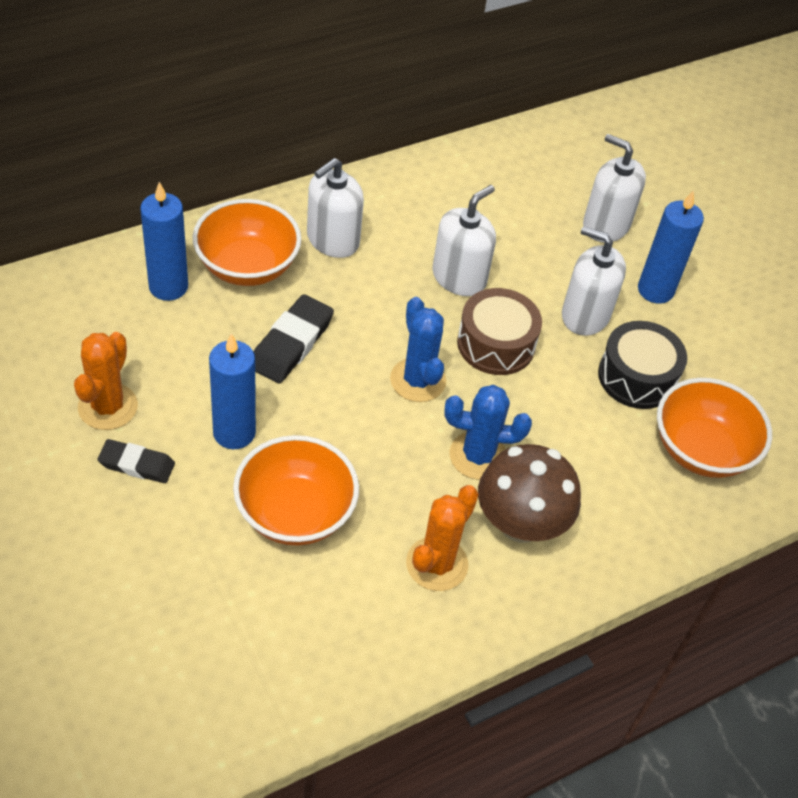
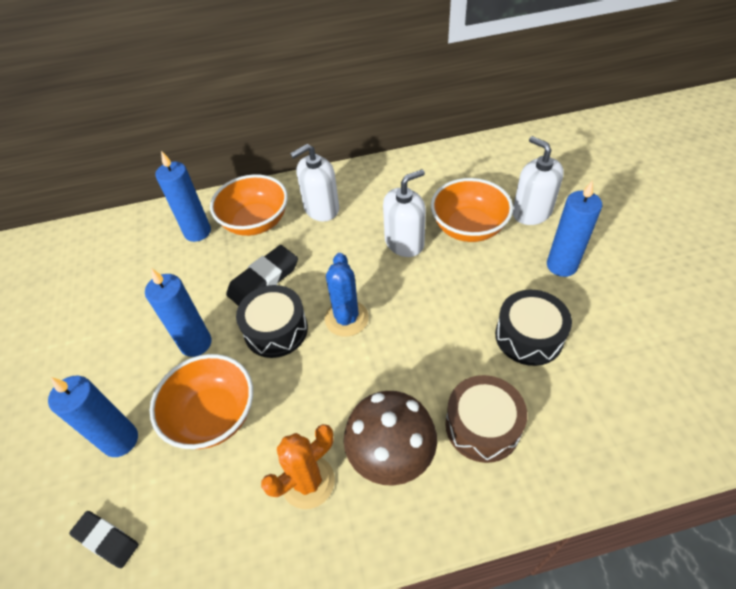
camera: 25 degrees right, 0 degrees up
(108, 407) = (119, 313): orange cactus -> none
(137, 464) = (118, 359): black eraser -> black eraser (106, 540)
(189, 556) = (120, 440): none -> blue candle
(333, 404) = (276, 330): none -> black drum
(478, 456) = (374, 388): blue cactus -> none
(496, 344) = (417, 296): brown drum -> brown drum (482, 426)
(585, 315) = (497, 280): white soap dispenser -> none
(701, 450) = (574, 410): orange bowl -> orange bowl (468, 228)

